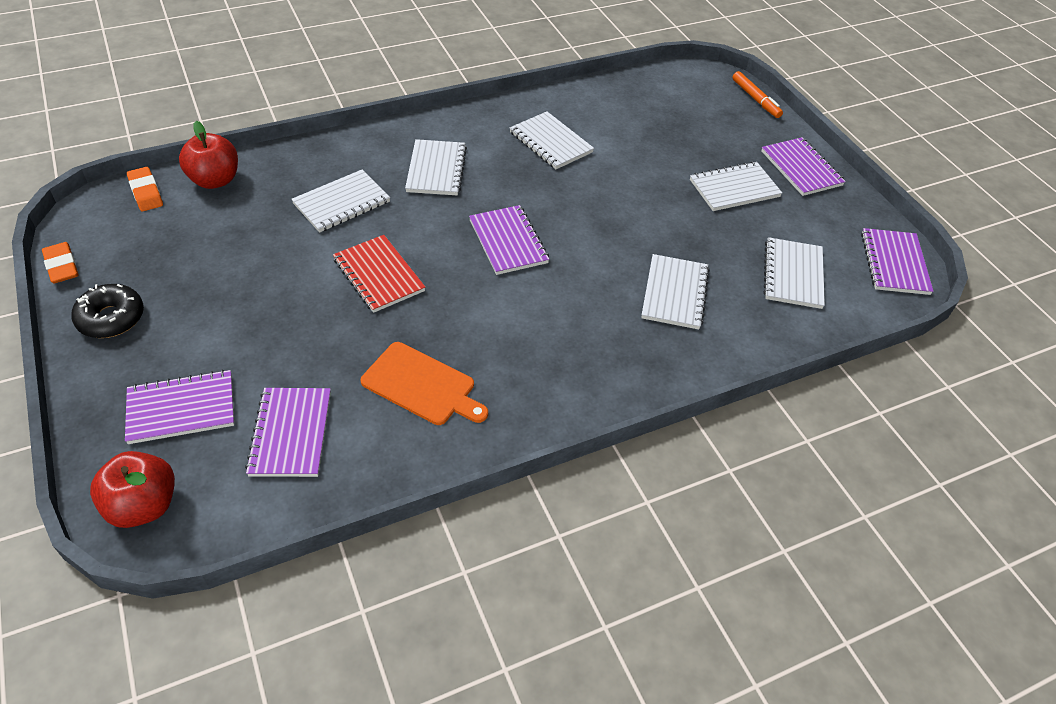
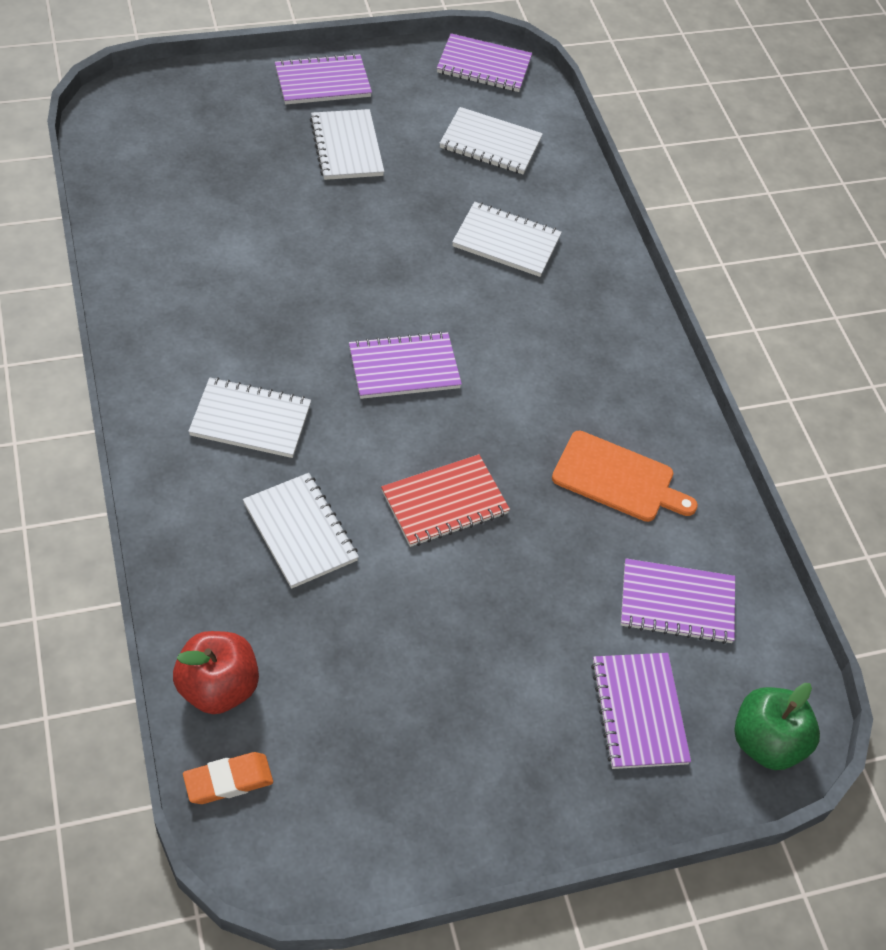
camera: 85 degrees left, 5 degrees up
(62, 266) = (377, 880): orange eraser -> none
(111, 318) = (487, 803): black donut -> none
(143, 505) = (766, 742): red apple -> green apple
(422, 385) = (618, 478): orange cutting board -> orange cutting board turned 75 degrees clockwise
(550, 142) = (220, 291): white notebook -> none
(755, 99) = (180, 78): orange marker -> none

